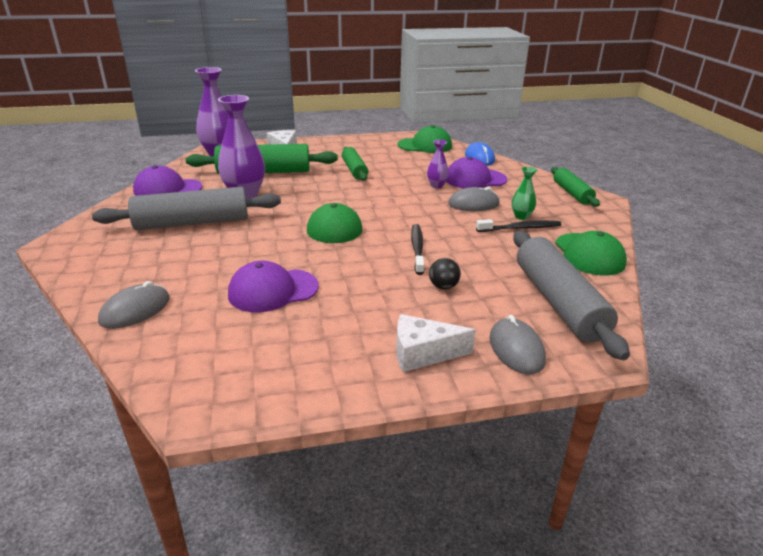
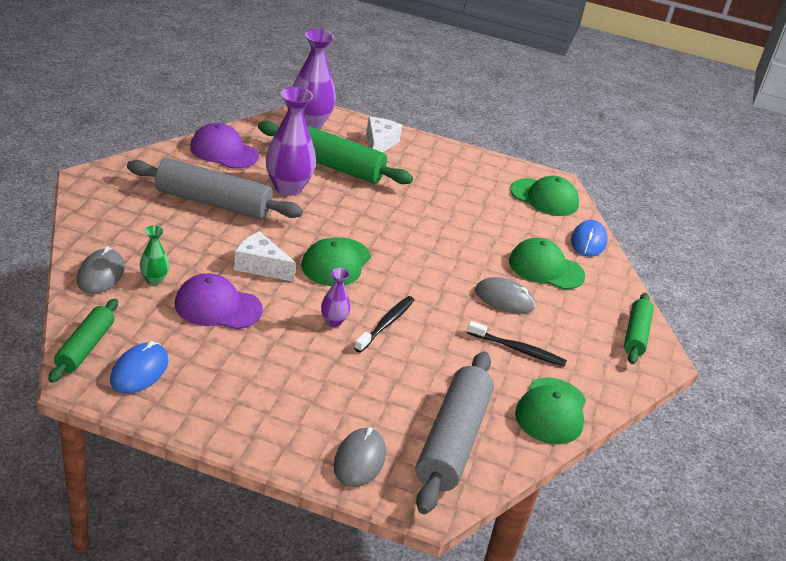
camera: 25 degrees right, 5 degrees up
(135, 310) = (100, 274): grey mouse -> grey mouse turned 60 degrees counterclockwise
(252, 372) = (139, 371): none -> blue mouse
(354, 170) = (426, 201): green rolling pin -> green rolling pin (85, 347)
(423, 353) = (279, 423): white cheese -> white cheese (260, 266)
(436, 185) = (492, 258): purple vase -> purple vase (333, 321)
(443, 286) = (365, 373): black ball -> none
(475, 179) = (546, 268): purple cap -> green cap
(521, 216) = (537, 337): green vase -> green vase (154, 279)

